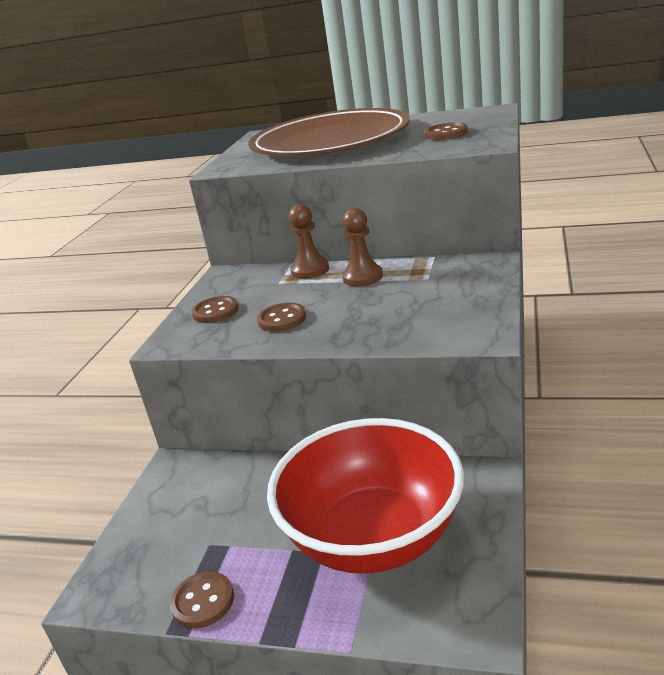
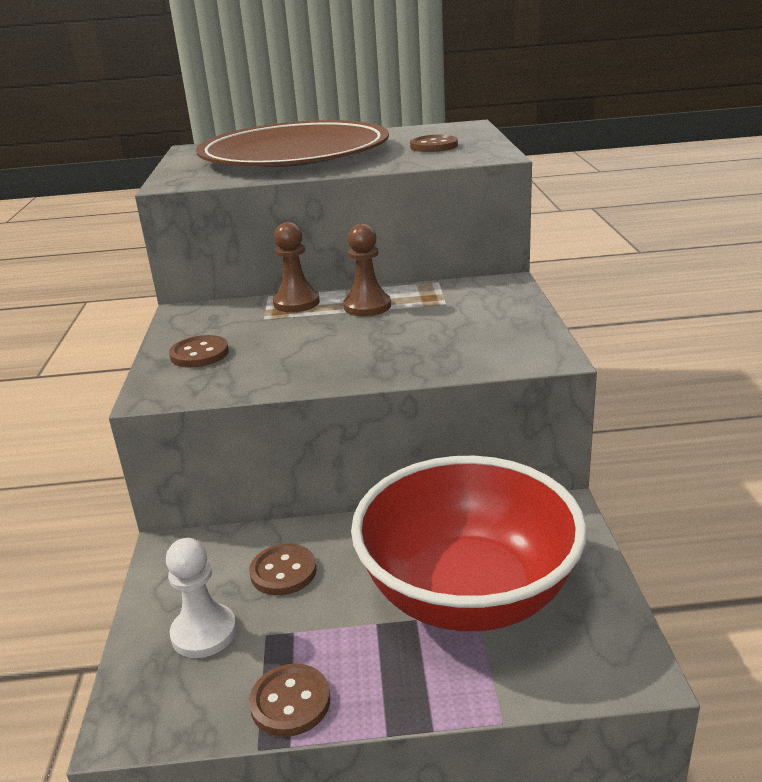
camera: 20 degrees left, 0 degrees up
(168, 535) = (204, 633): none -> white pawn
(282, 319) = (294, 356): brown button -> brown button (283, 572)

